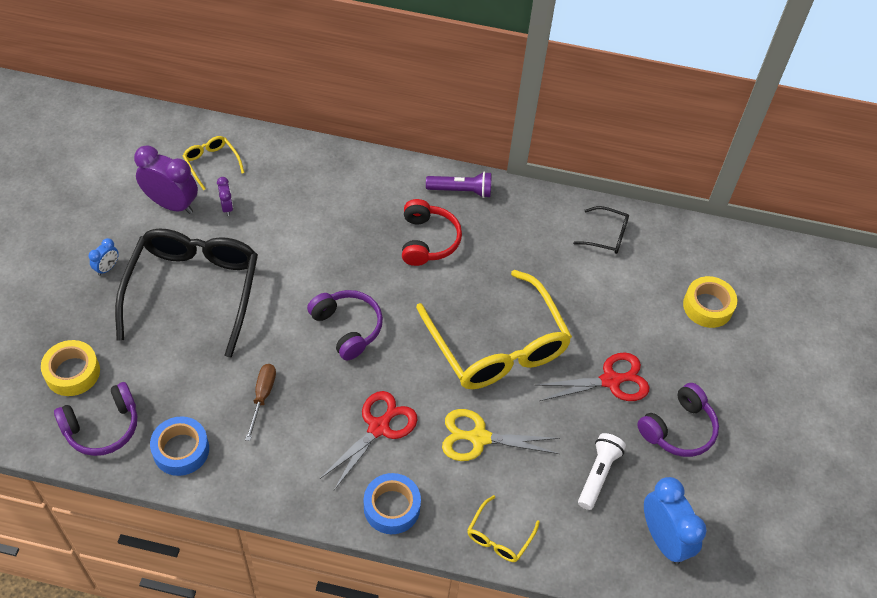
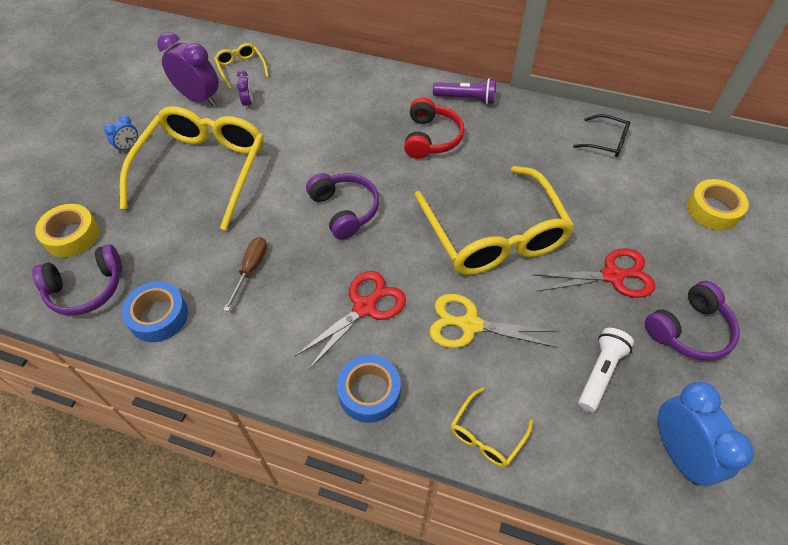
camera: 10 degrees right, 0 degrees up
(193, 291) = (203, 170): black glasses -> yellow glasses

